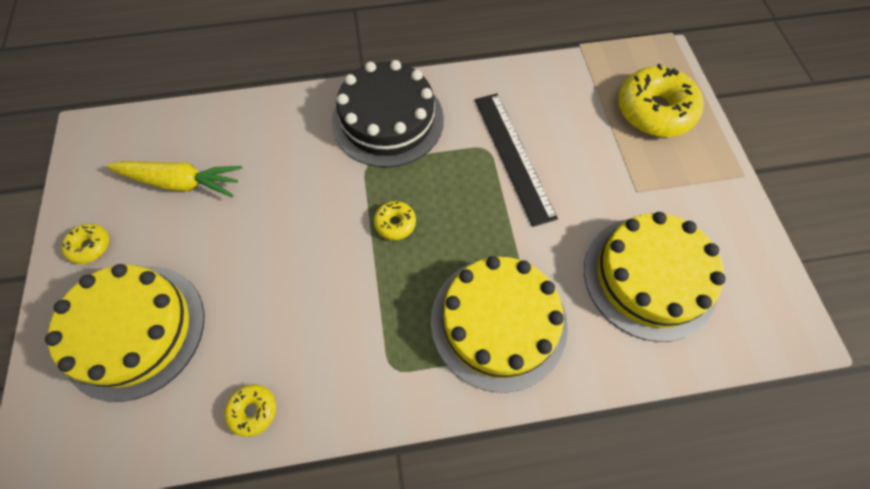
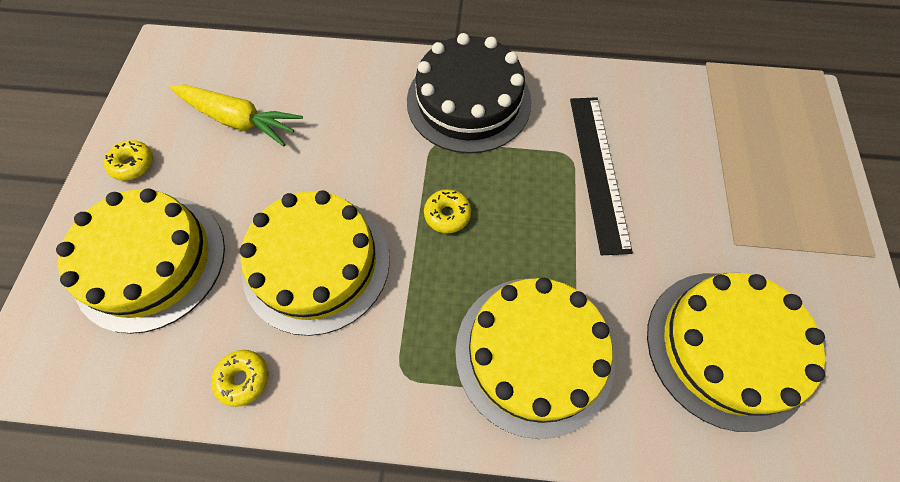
camera: 15 degrees right, 0 degrees up
(291, 293) = (316, 263): none -> yellow cake
(654, 111) = (778, 156): yellow donut -> none

